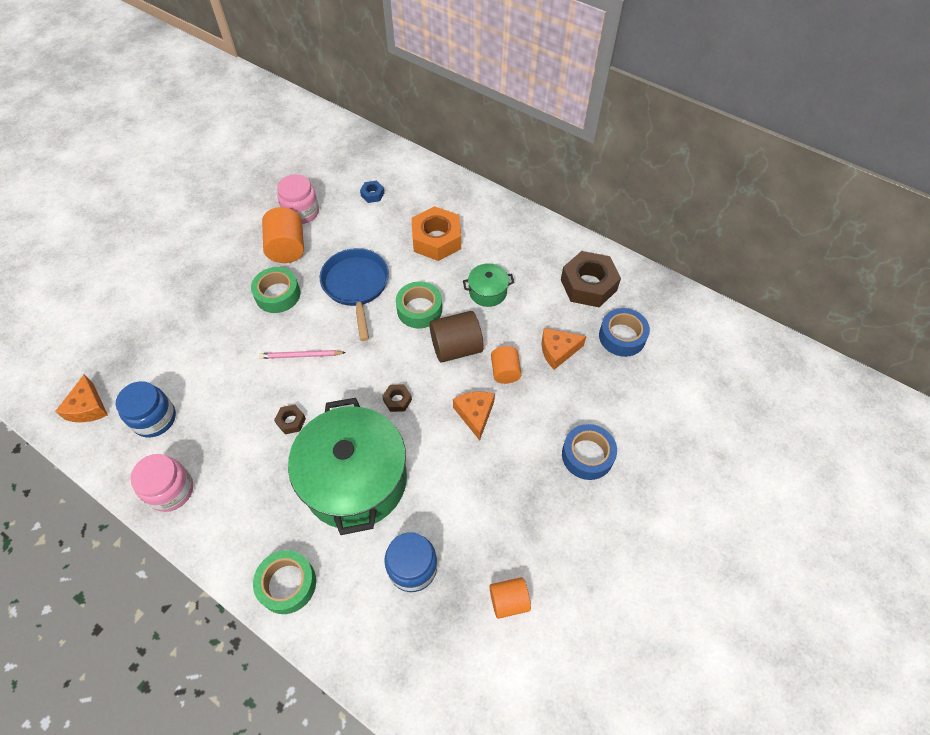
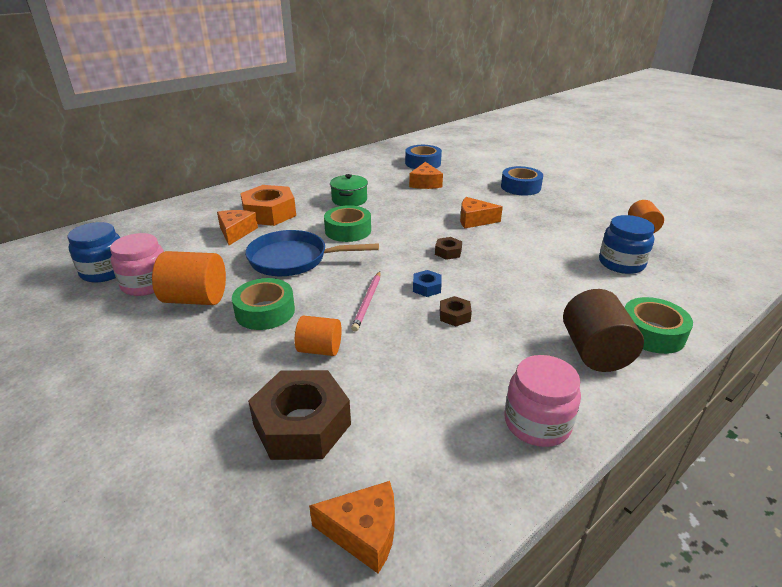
camera: 75 degrees left, 25 degrees down
(154, 419) = (415, 438): blue jar -> blue jar (105, 271)
(355, 480) = (533, 283): green pot -> none
(372, 194) = (172, 238): blue nut -> blue nut (426, 287)
(393, 230) = (236, 232): none -> orange cheese
(456, 348) = (402, 219): brown cylinder -> brown cylinder (595, 352)
(505, 371) = (436, 204): orange cylinder -> orange cylinder (320, 349)
(588, 285) = (369, 166): brown nut -> brown nut (302, 424)

